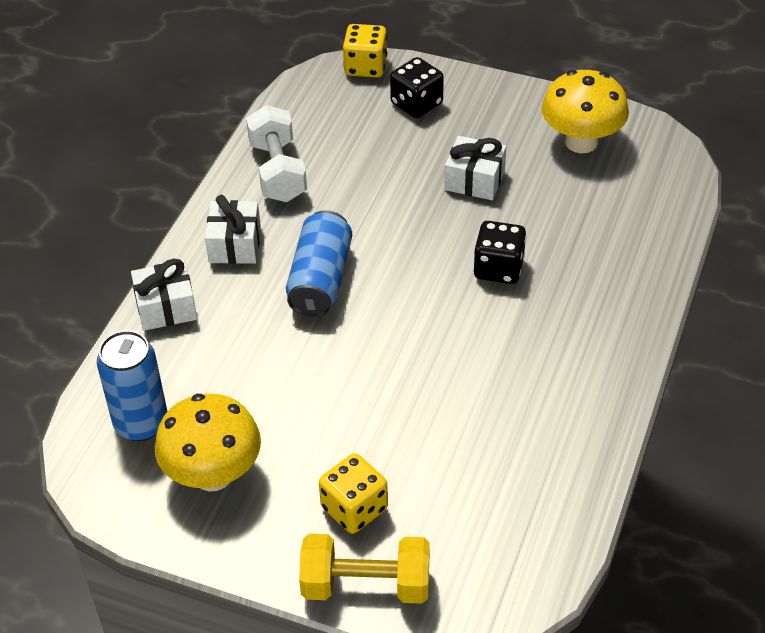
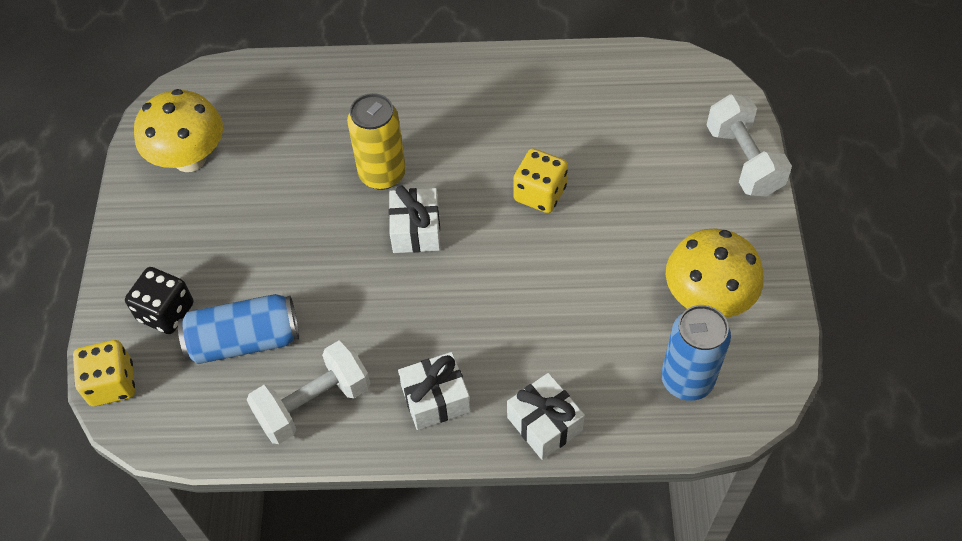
camera: 110 degrees left, 10 degrees up
(320, 280) = (452, 305): blue can -> blue can (244, 340)
(354, 508) = (683, 190): yellow dice -> yellow dice (540, 194)
(366, 585) = (743, 160): yellow dumbbell -> white dumbbell
(474, 180) = (271, 226): white gift -> white gift (416, 230)
(498, 268) = (382, 174): black dice -> yellow can

